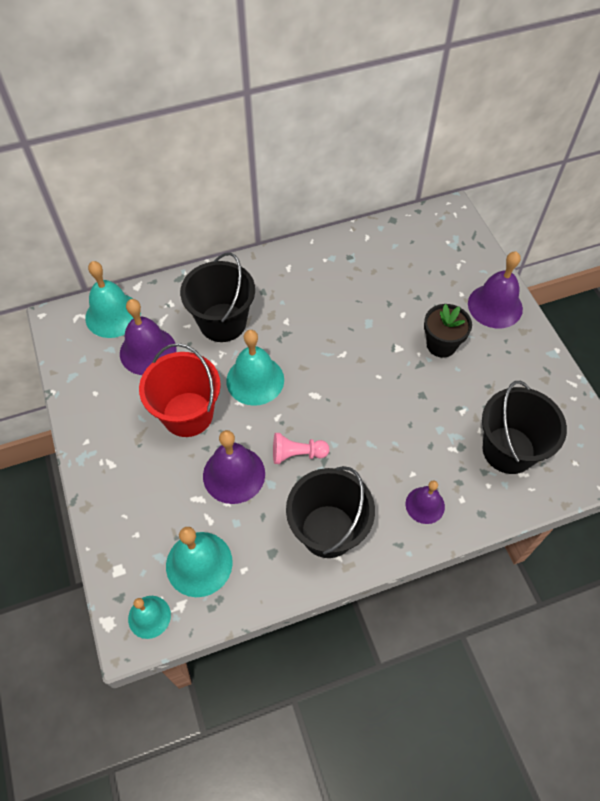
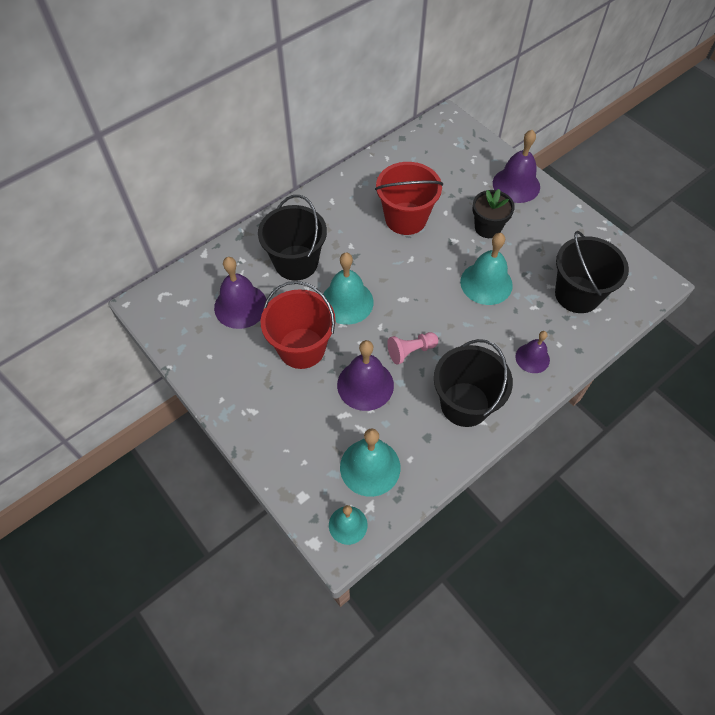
camera: 20 degrees left, 0 degrees up
(113, 315) = (193, 285): turquoise bell -> turquoise bell (486, 283)
(357, 308) = (406, 218): none -> red bucket

